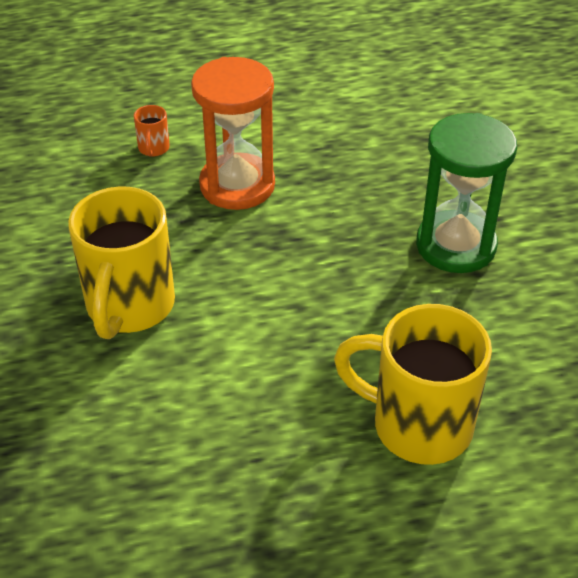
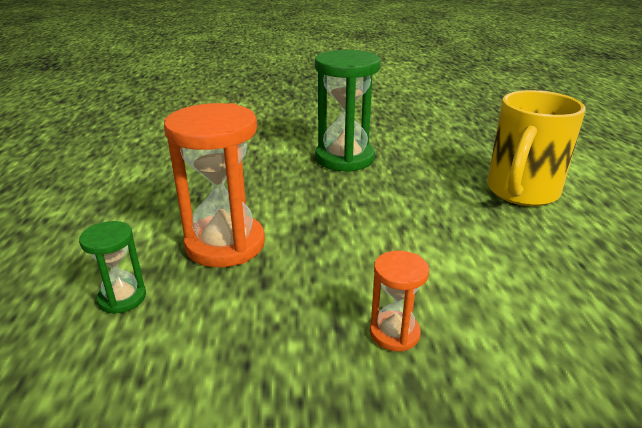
camera: 80 degrees left, 15 degrees down
(129, 307) = (394, 333): yellow mug -> orange hourglass
(153, 149) = (122, 298): orange mug -> green hourglass

